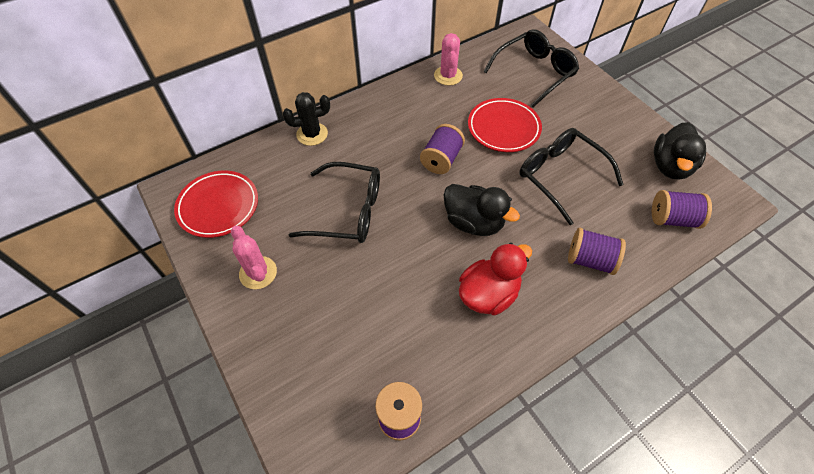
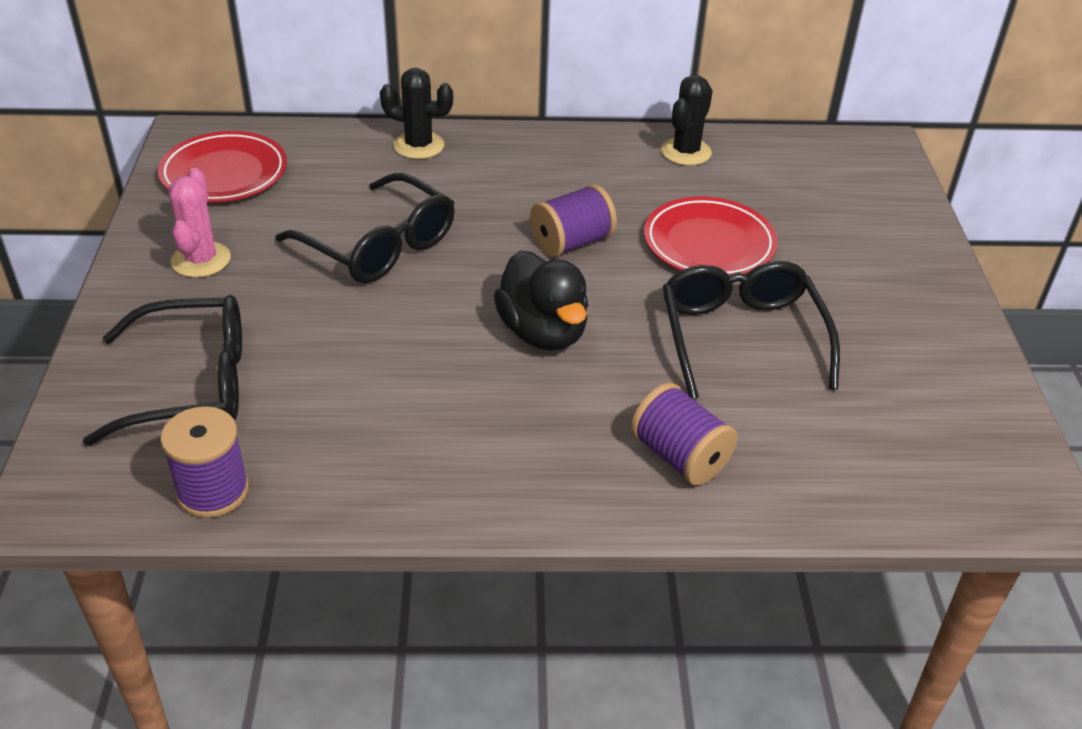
camera: 30 degrees right, 15 degrees down
(448, 76) = (686, 152): pink cactus -> black cactus
(488, 294) = (477, 421): red duck -> none
(534, 72) = (835, 197): black glasses -> black glasses (192, 384)
(670, 166) = (956, 405): black duck -> none
(673, 219) = (884, 472): purple spool -> none

